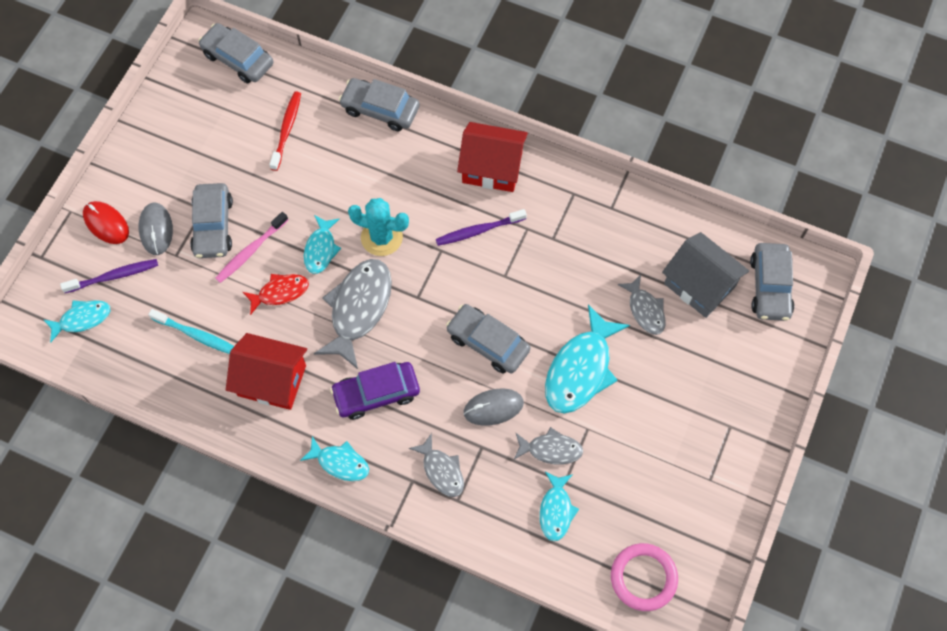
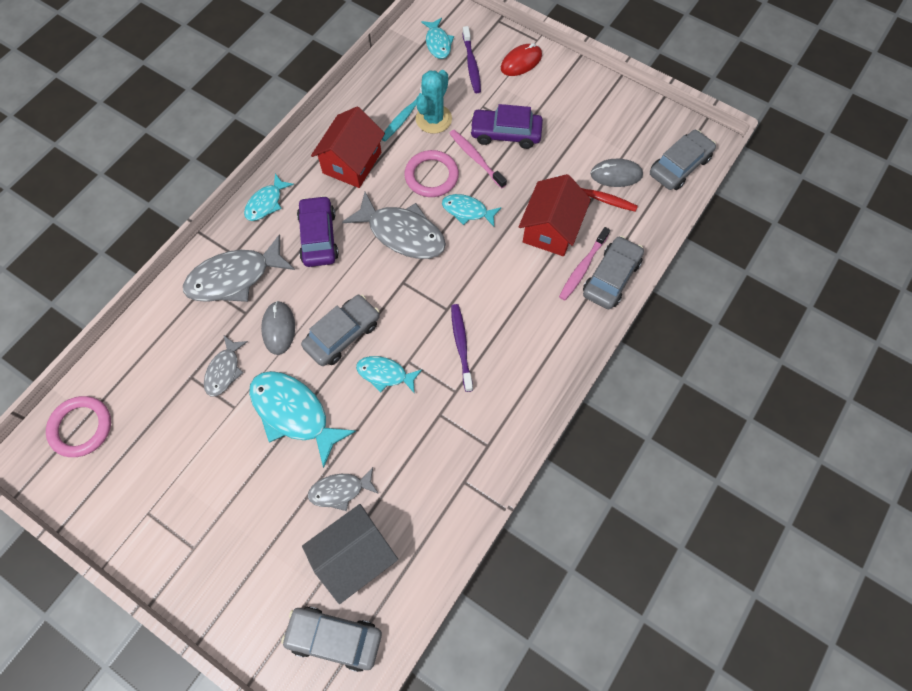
camera: 100 degrees right, 0 degrees up
(156, 230) = (509, 94): grey mouse -> grey mouse (616, 175)
(213, 226) = (505, 134): grey car -> purple car
(280, 292) = (431, 176): red fish -> pink ring
(373, 135) = (582, 268): none -> pink toothbrush
(381, 237) = (470, 261): turquoise cactus -> turquoise cactus (433, 119)
(441, 470) = (234, 277): grey fish -> grey fish, size x1.76
(492, 168) = (530, 370): red house -> red house (551, 229)
(556, 510) = (168, 364): turquoise fish -> turquoise fish (385, 374)

